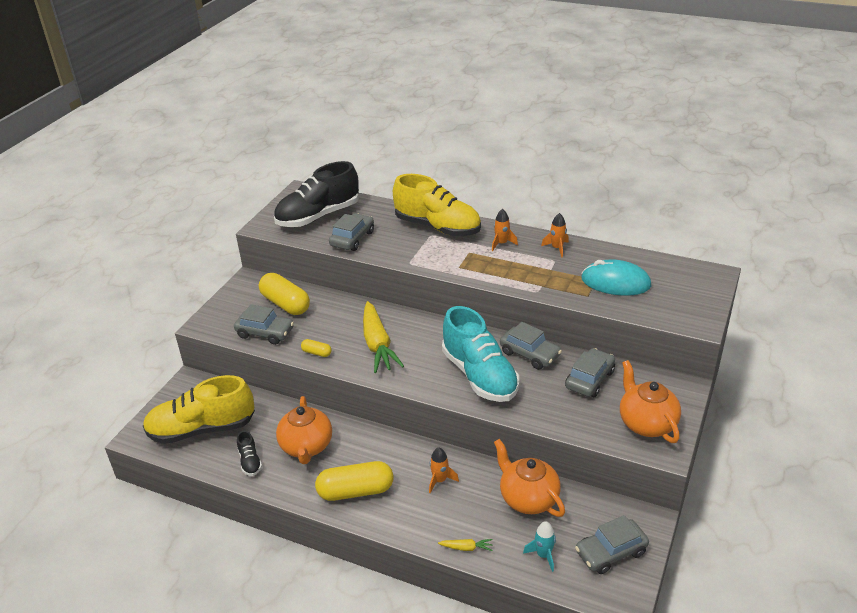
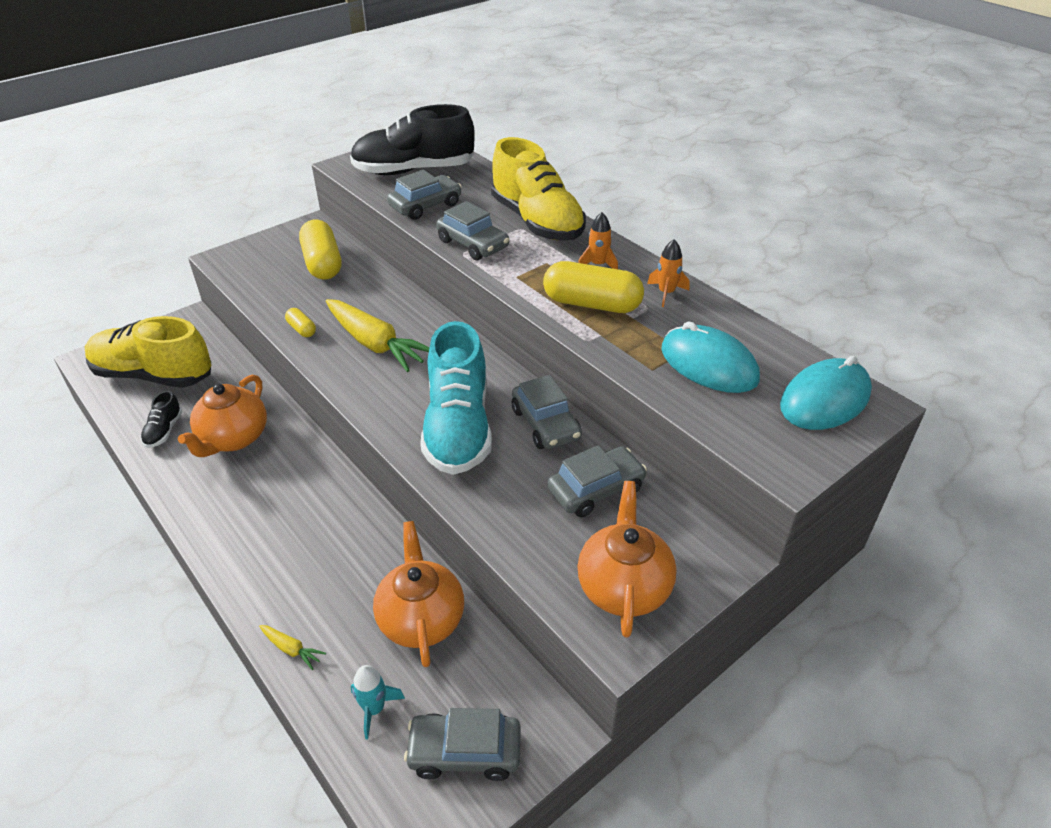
camera: 25 degrees right, 5 degrees up
(265, 333) = (271, 288): grey car -> grey car (473, 244)
(355, 491) = (235, 514): yellow capsule -> yellow capsule (592, 304)
(377, 344) = (375, 344): yellow carrot -> yellow carrot turned 60 degrees counterclockwise
(440, 480) = (338, 544): orange rocket -> none
(689, 280) = (825, 399): none -> turquoise mouse

